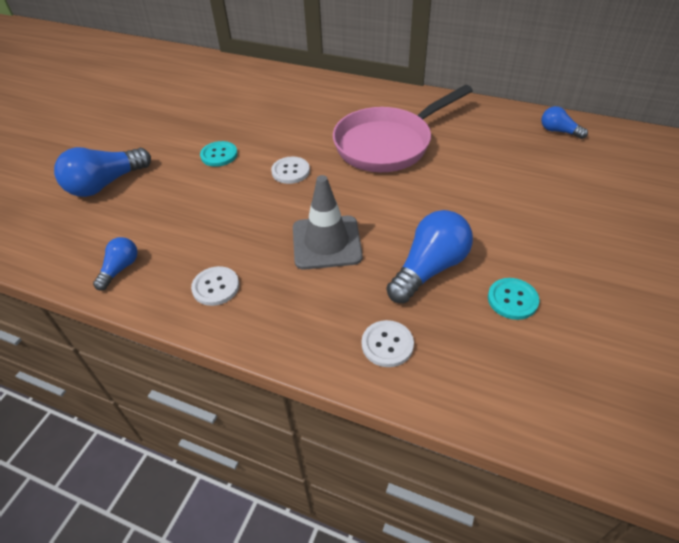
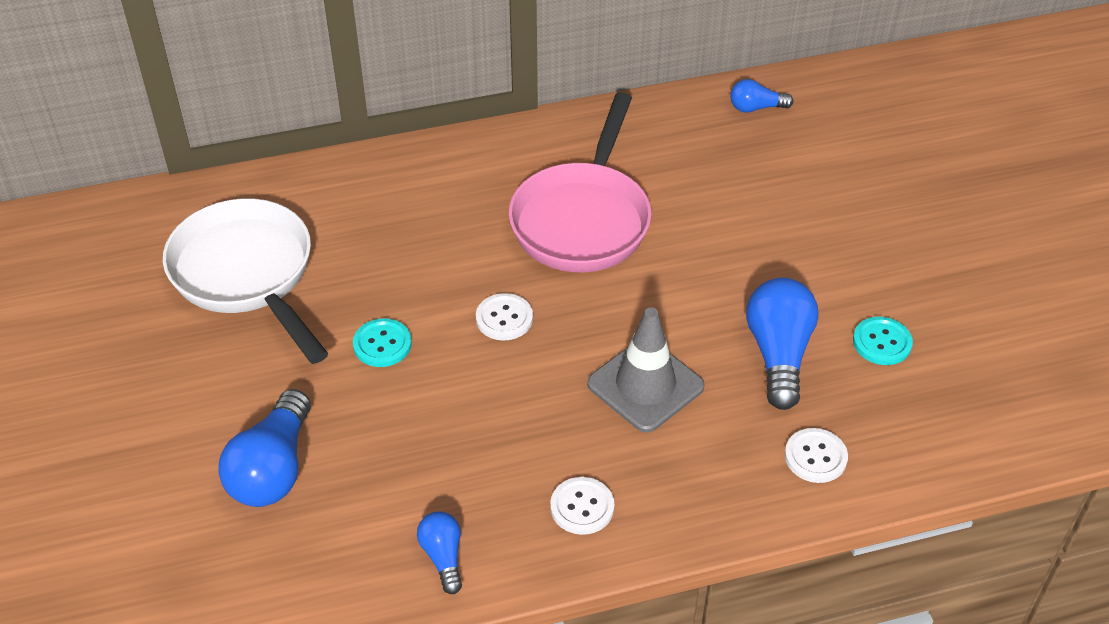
camera: 40 degrees left, 0 degrees up
(200, 100) = (247, 275): none -> white pan

